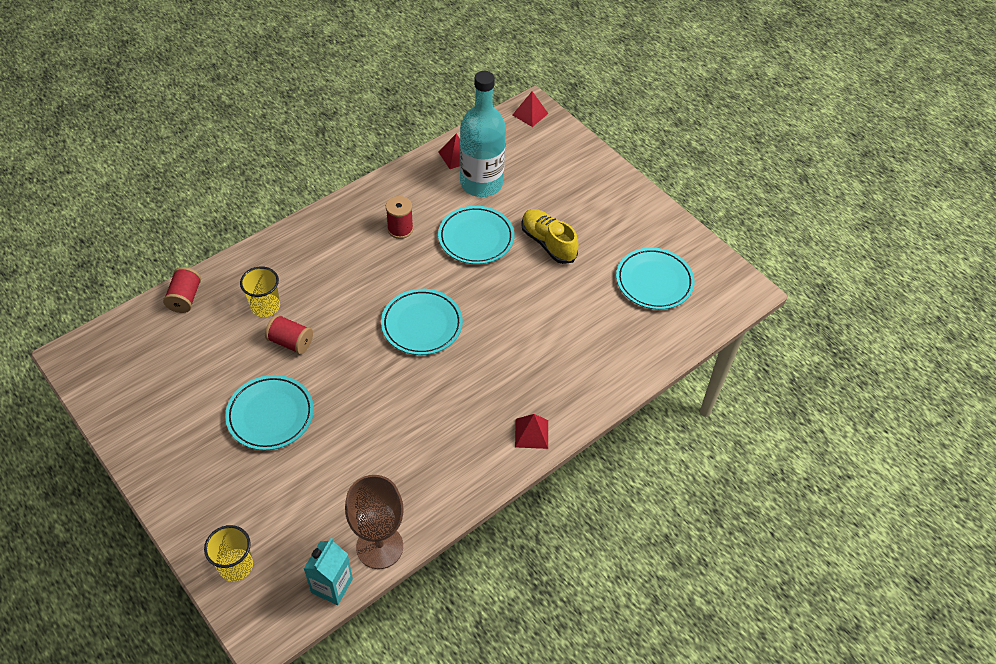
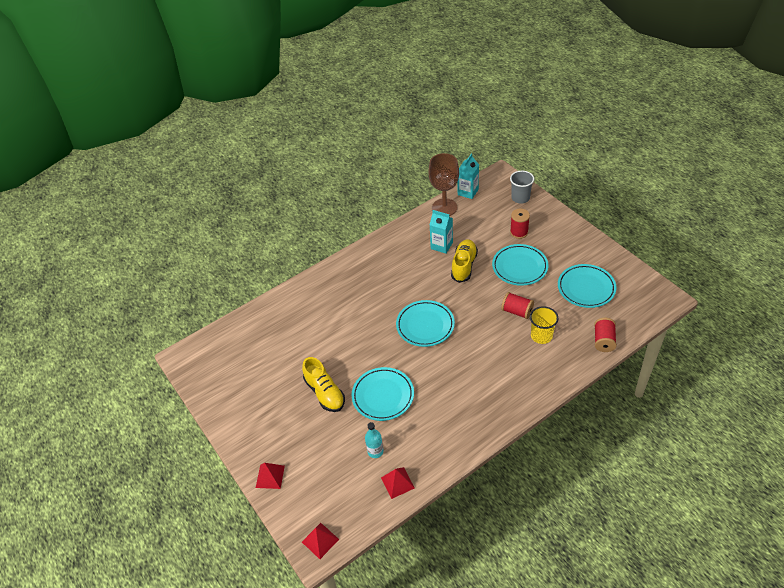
camera: 170 degrees left, 5 degrees down
(236, 566) = (520, 198): yellow cup -> grey cup
(357, 420) = (464, 266): none -> yellow shoe
(390, 461) = (441, 245): none -> turquoise carton
(400, 229) = (445, 403): red spool -> red spool (519, 232)
(481, 183) = (375, 451): turquoise bottle -> turquoise bottle, size x0.41
(531, 433) = (355, 262): red pyramid -> red pyramid (270, 476)
(654, 281) = (249, 362): turquoise plate -> turquoise plate (586, 288)

